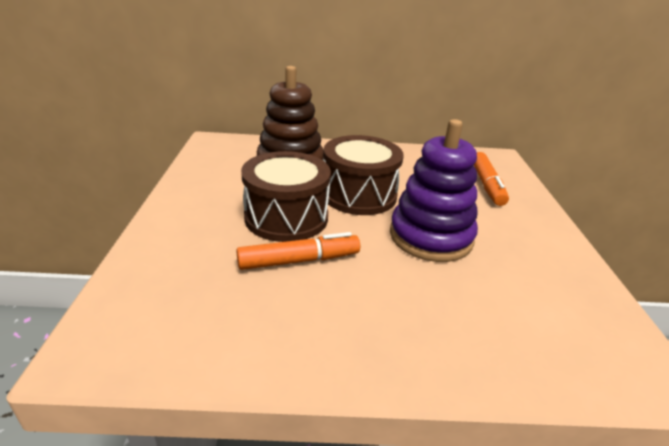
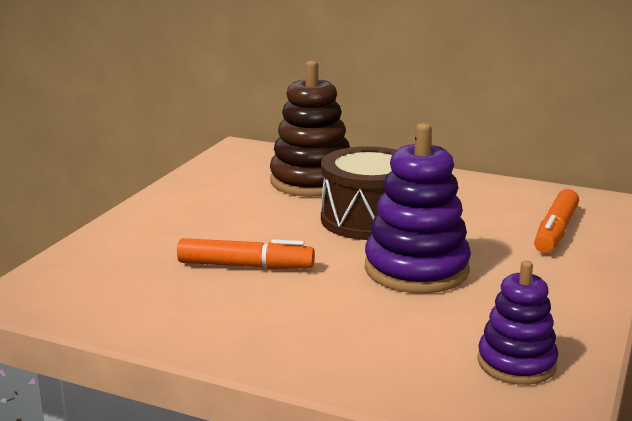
camera: 25 degrees right, 10 degrees down
(286, 217) = (264, 229): brown drum -> none
(577, 317) = (516, 363): none -> purple stacking toy

